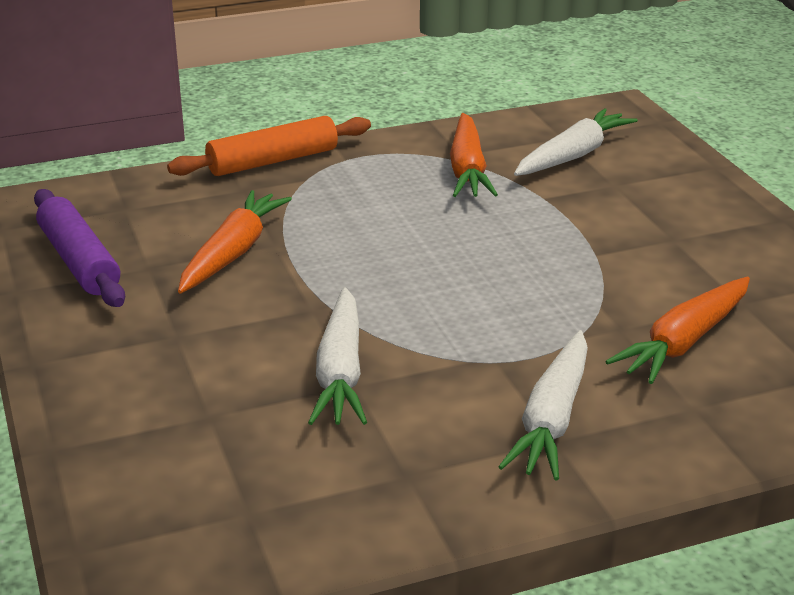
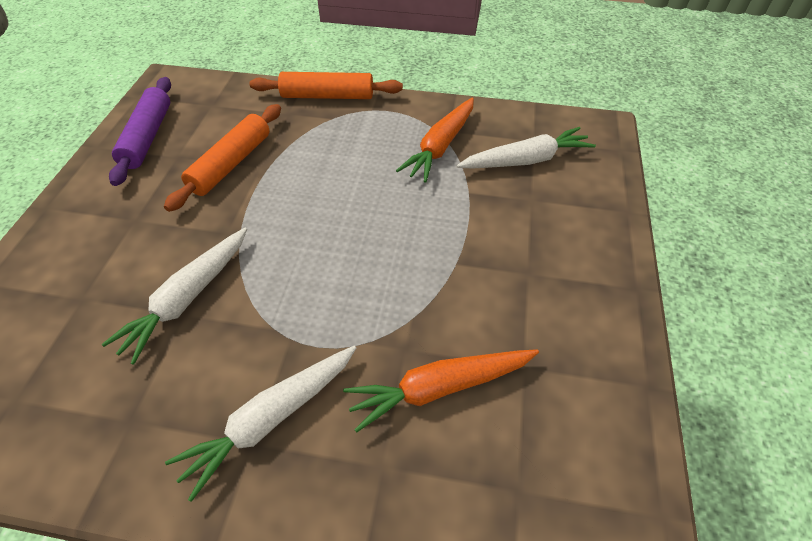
camera: 30 degrees right, 20 degrees up
(233, 253) = (231, 164): orange carrot -> orange rolling pin

